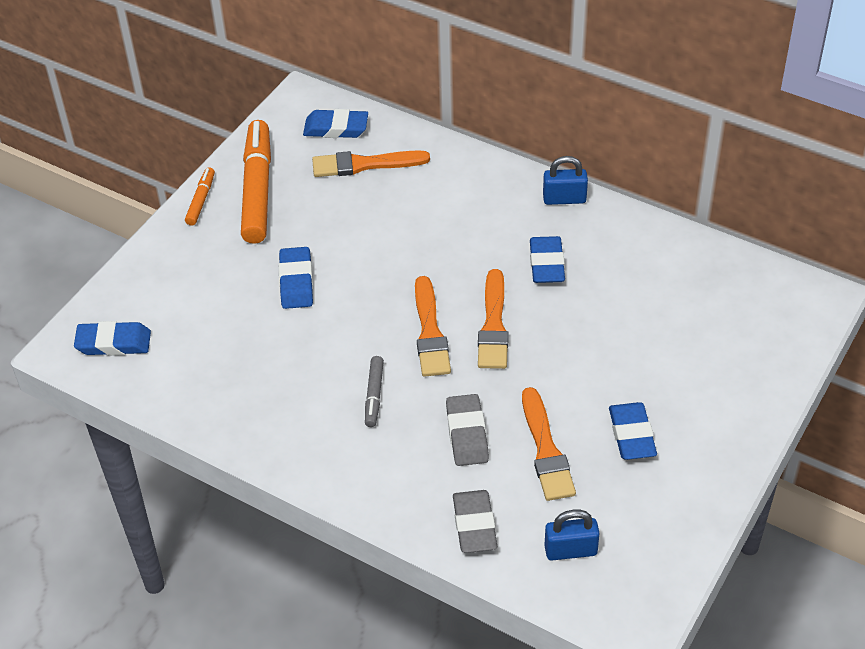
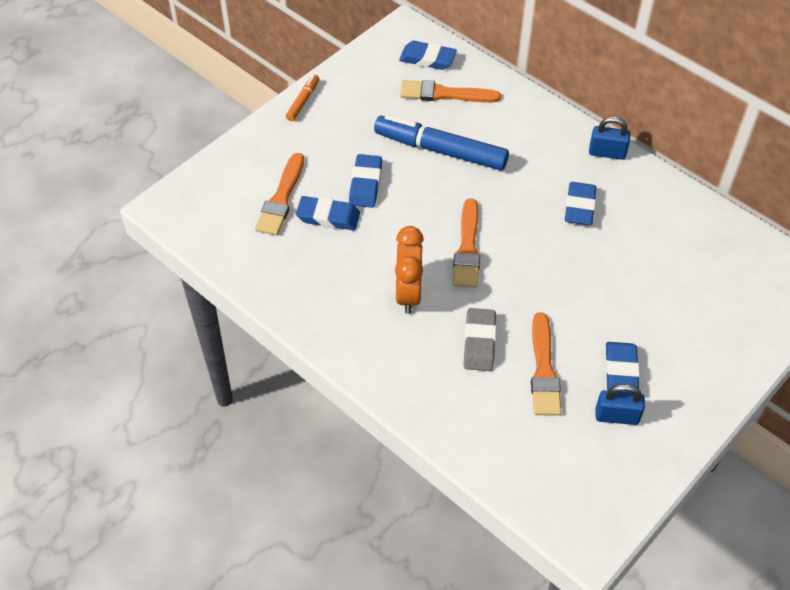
camera: 10 degrees right, 5 degrees up
(113, 343) = (205, 209): blue eraser -> blue eraser (328, 217)
(257, 189) = (351, 100): orange marker -> none
(374, 228) = (440, 150): none -> blue marker
(374, 395) = (408, 294): grey marker -> orange clock
(474, 525) = (468, 424): grey eraser -> none
(493, 325) = (522, 252): orange brush -> orange brush (281, 199)
(570, 550) = (545, 463): blue padlock -> blue padlock (616, 416)

